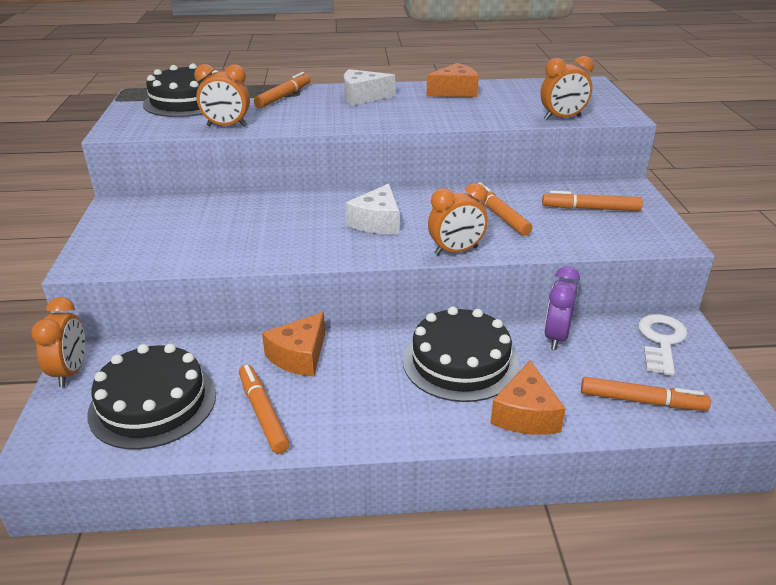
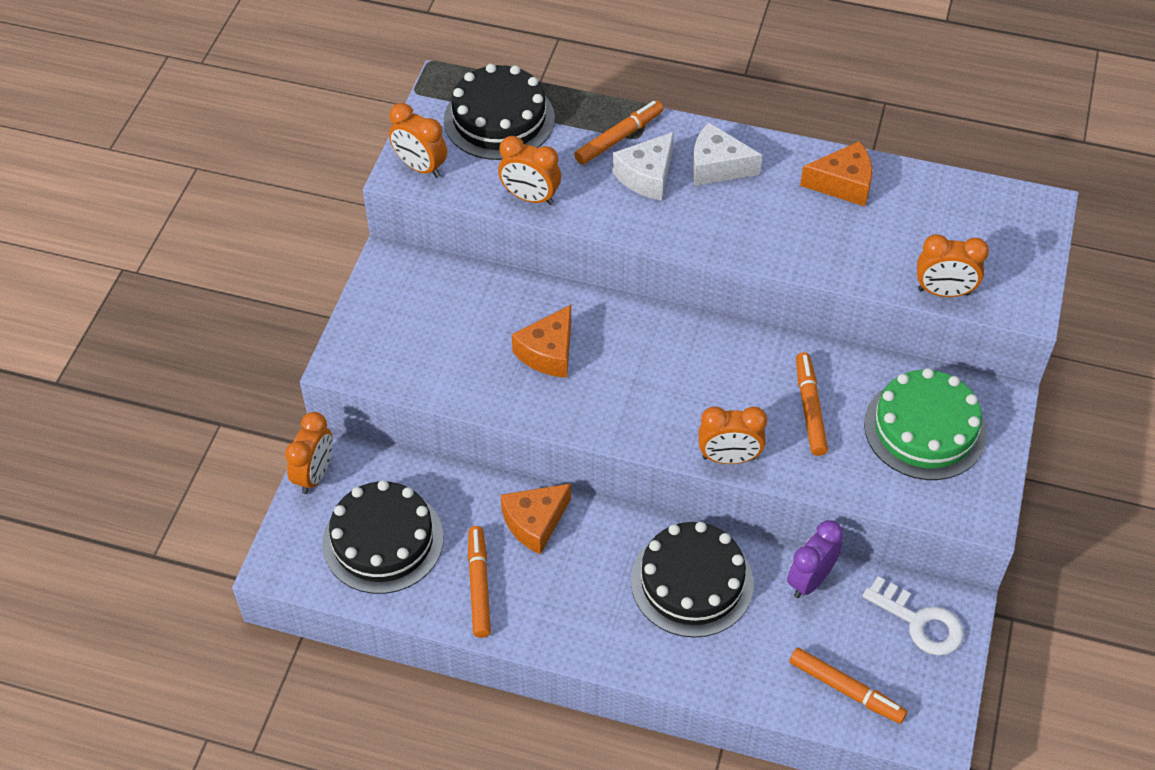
camera: 20 degrees right, 20 degrees up
(129, 126) = (420, 167): none -> orange clock
(377, 222) = (665, 380): white cheese -> white cheese (647, 176)
(525, 414) = (723, 667): orange cheese -> orange cheese (548, 352)
(590, 209) = (925, 429): orange marker -> green cake
(661, 341) = (919, 622): white key -> white key turned 90 degrees clockwise

